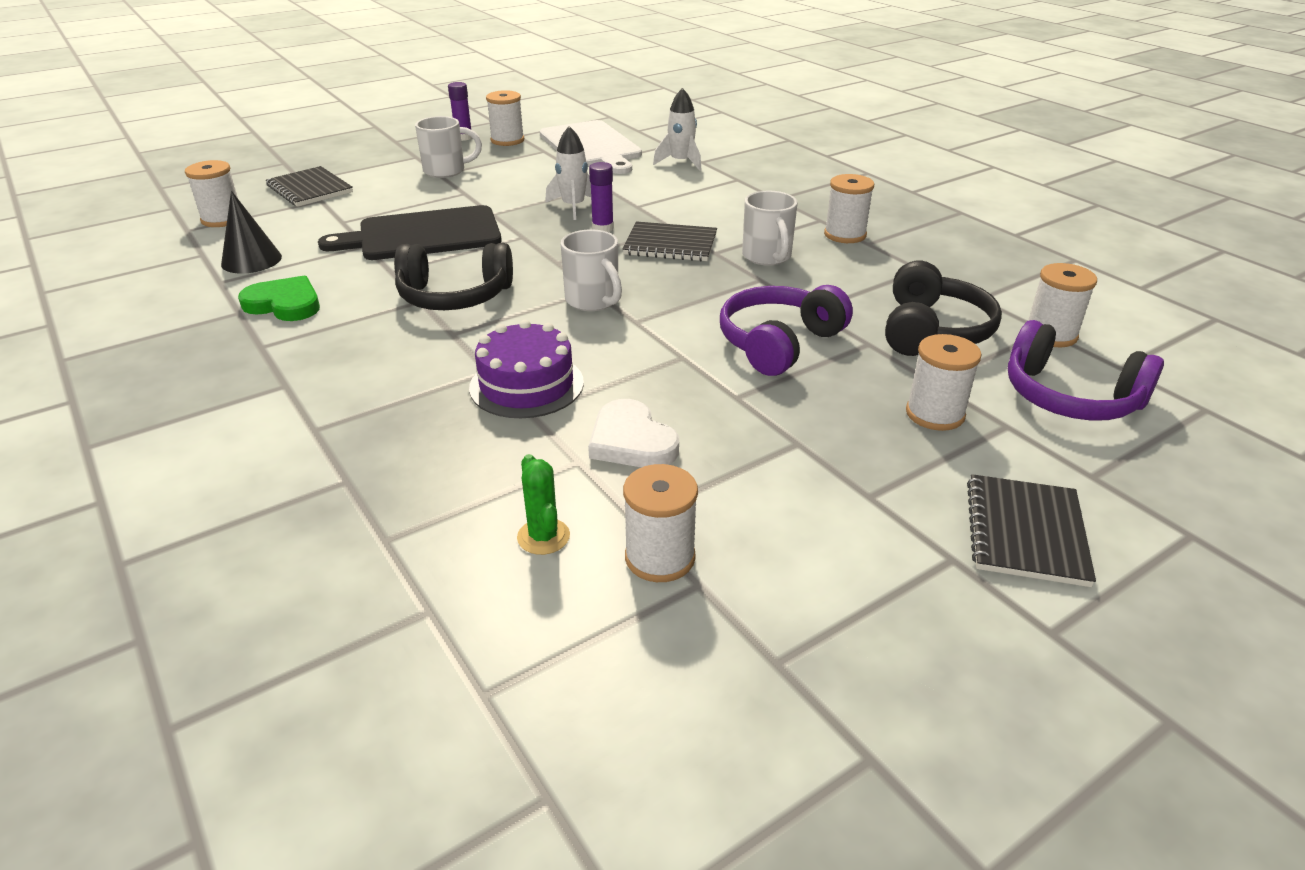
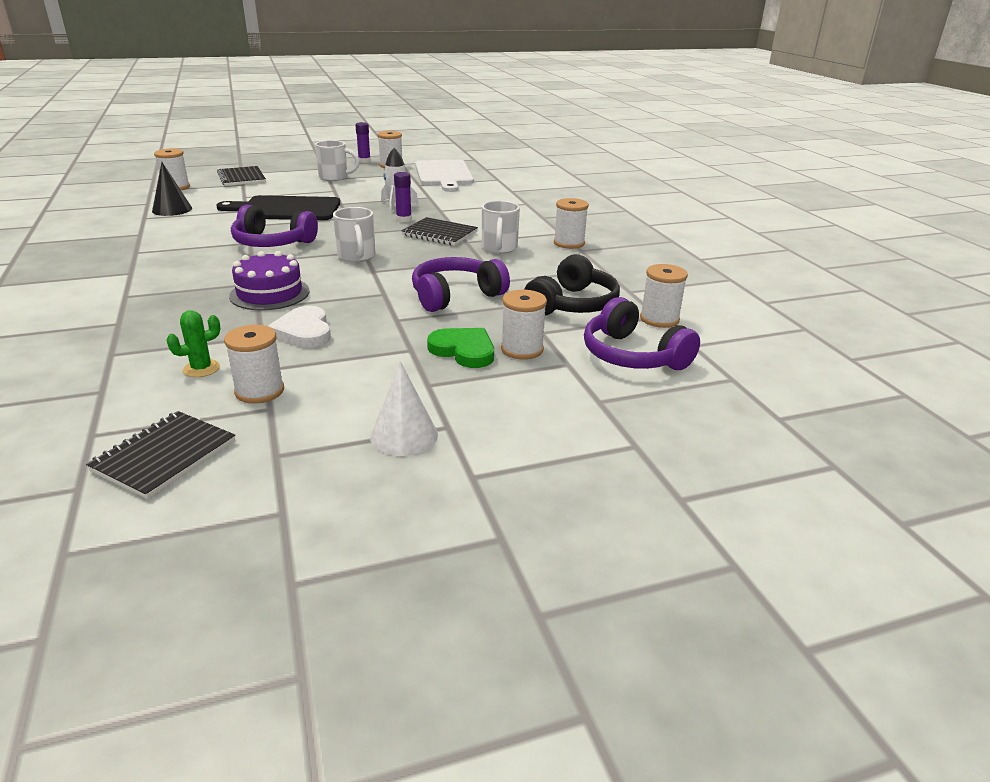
camera: 15 degrees right, 5 degrees down
(284, 304) = (169, 233): green heart -> green heart (463, 350)
(454, 296) = (272, 243): black headphones -> purple headphones
(543, 537) = (201, 369): green cactus -> green cactus turned 60 degrees clockwise
(681, 162) = (496, 190): white rocket -> none
(913, 587) = (404, 435): none -> white cone
(1025, 532) = (514, 422): black notebook -> black notebook (164, 456)

